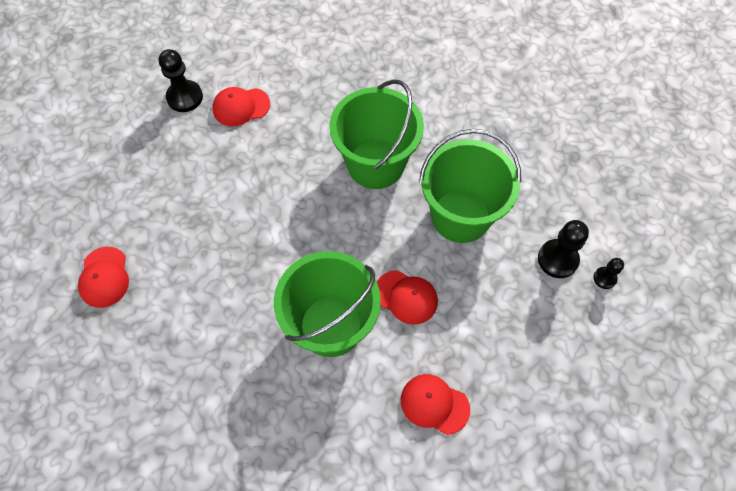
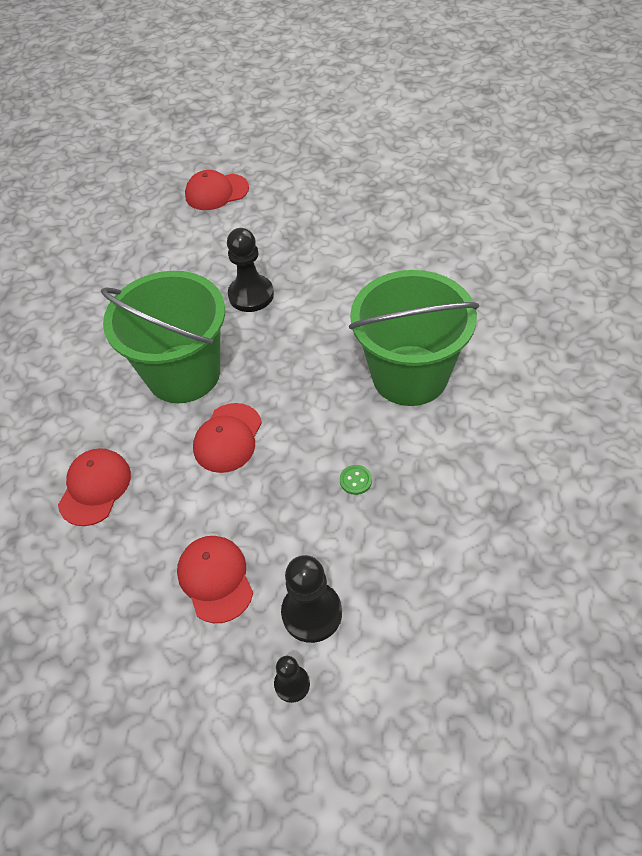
camera: 85 degrees right, 10 degrees down
(185, 97) = (445, 190): black pawn -> black pawn (251, 295)
(241, 107) = (450, 236): red cap -> red cap (215, 579)
(460, 216) = (355, 480): green bucket -> green button

